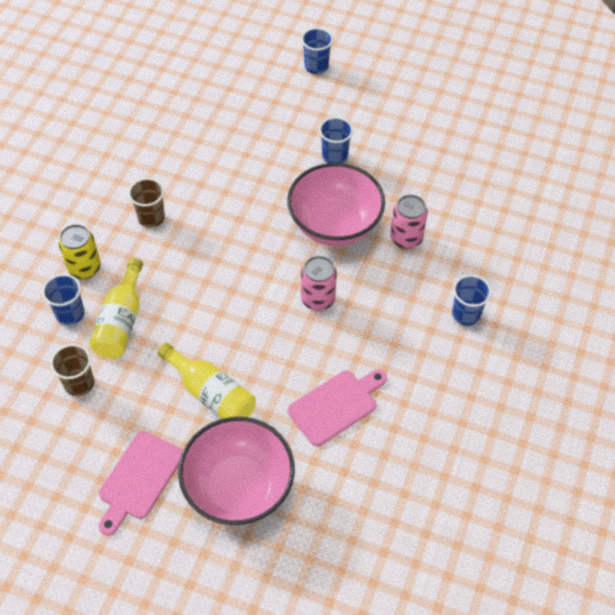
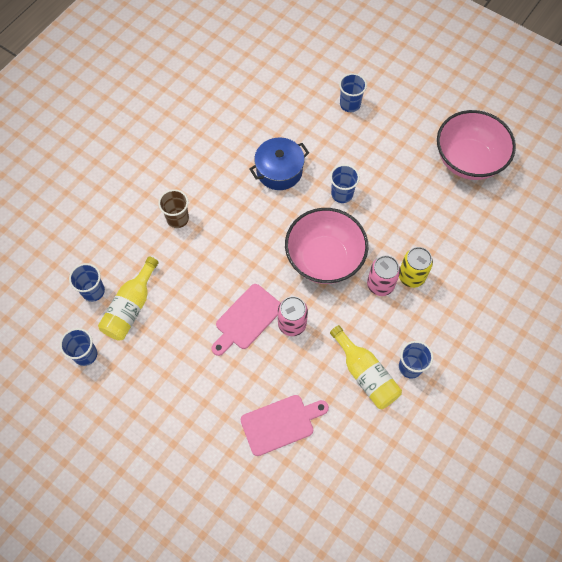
camera: 15 degrees right, 10 degrees up
(79, 383) = (85, 354): brown cup -> blue cup
(84, 268) = (114, 253): yellow can -> yellow can (411, 276)
(139, 479) = (110, 448): pink cutting board -> pink cutting board (247, 319)
(211, 394) = (185, 389): yellow bottle -> yellow bottle (365, 374)
(239, 488) = (185, 476): pink bowl -> pink bowl (468, 160)
(256, 147) = (279, 171): none -> blue pot

